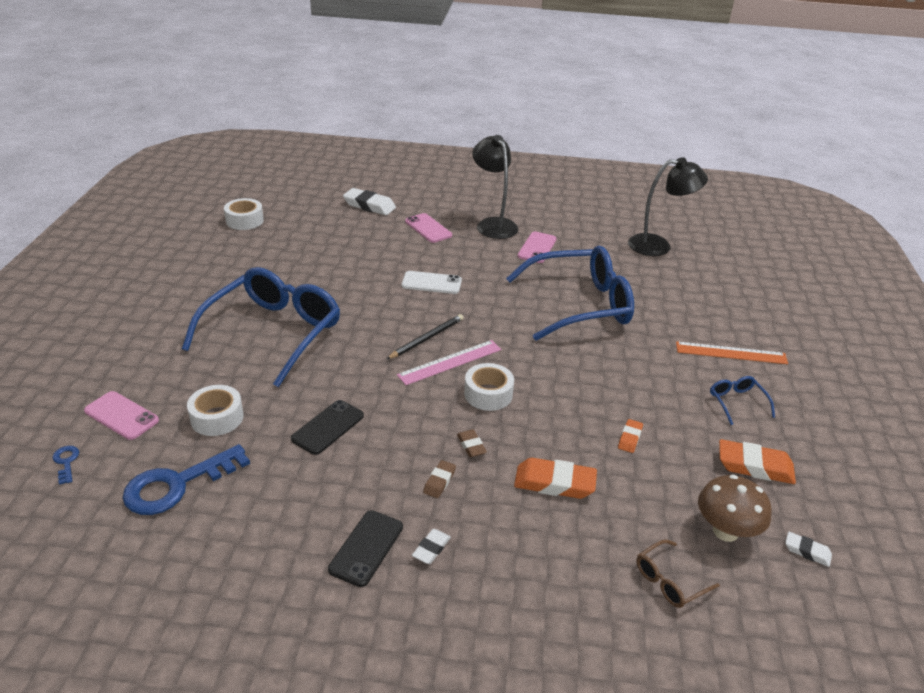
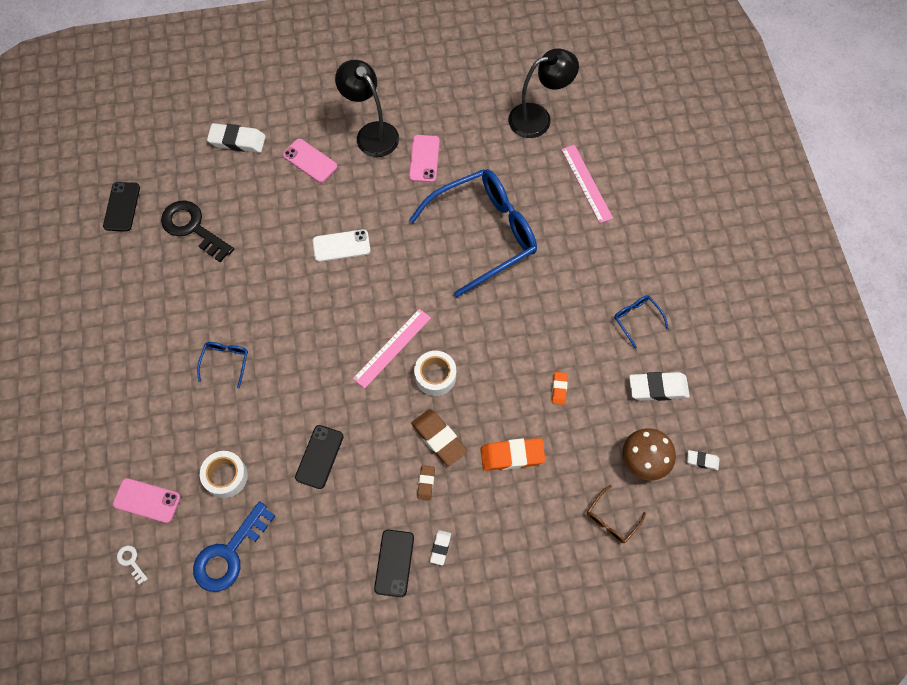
camera: 15 degrees left, 30 degrees up
(66, 462) = (131, 561): blue key -> white key
(244, 221) = (122, 207): white tape -> black phone
(272, 333) = (225, 362): blue glasses -> blue glasses, size x0.40
(298, 244) = (193, 228): none -> black key
(427, 338) = (362, 324): black pencil -> none
(471, 446) = (439, 438): brown eraser -> brown eraser, size x1.88
(698, 294) = (586, 183): none -> pink ruler
(731, 353) = (625, 258): orange ruler -> none
(754, 466) = (658, 388): orange eraser -> white eraser

